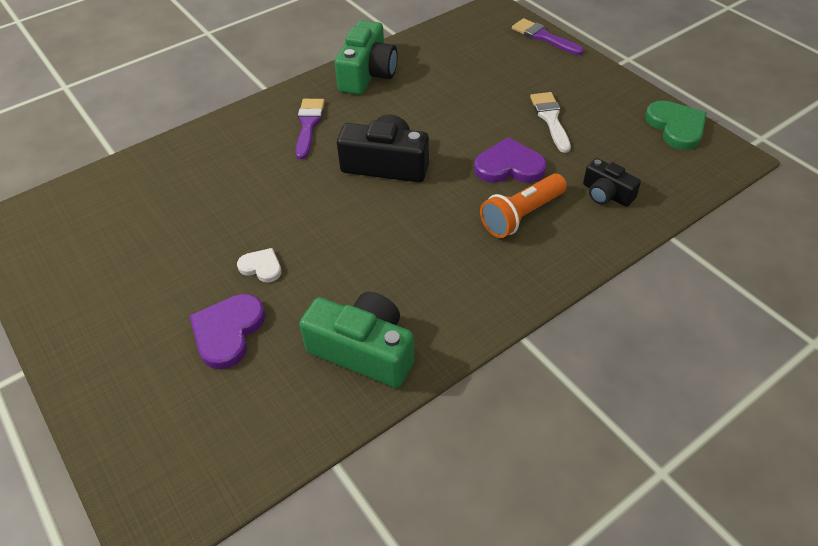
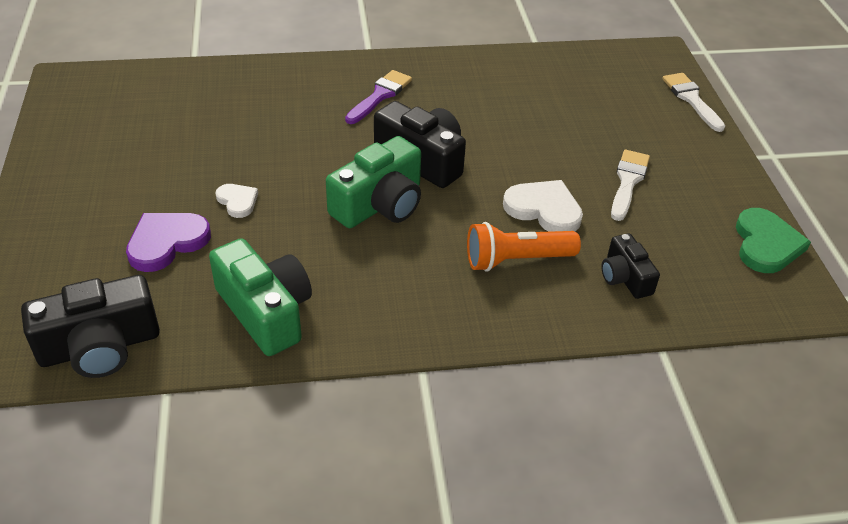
camera: 25 degrees right, 5 degrees down
(245, 454) = (100, 347): none -> black camera
(367, 74) = (474, 70): green camera -> green camera (380, 204)
(509, 166) = (544, 209): purple heart -> white heart
(543, 37) = (691, 99): purple brush -> white brush

